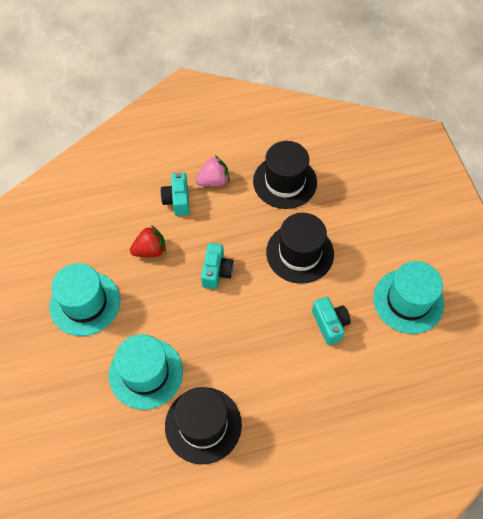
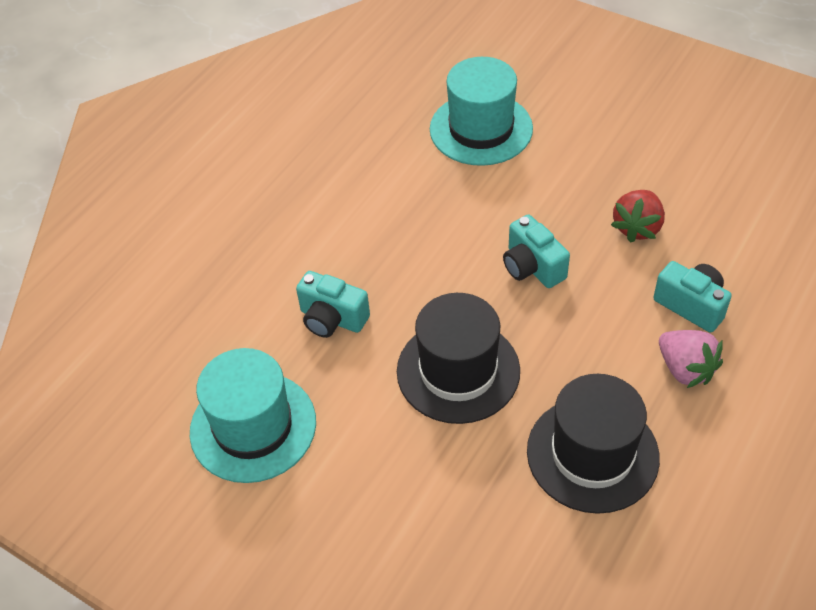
camera: 140 degrees right, 10 degrees down
(85, 303) = (626, 132): turquoise hat -> none
(203, 425) = (372, 135): black hat -> none
(213, 181) = (685, 369): pink strawberry -> pink strawberry turned 60 degrees counterclockwise

